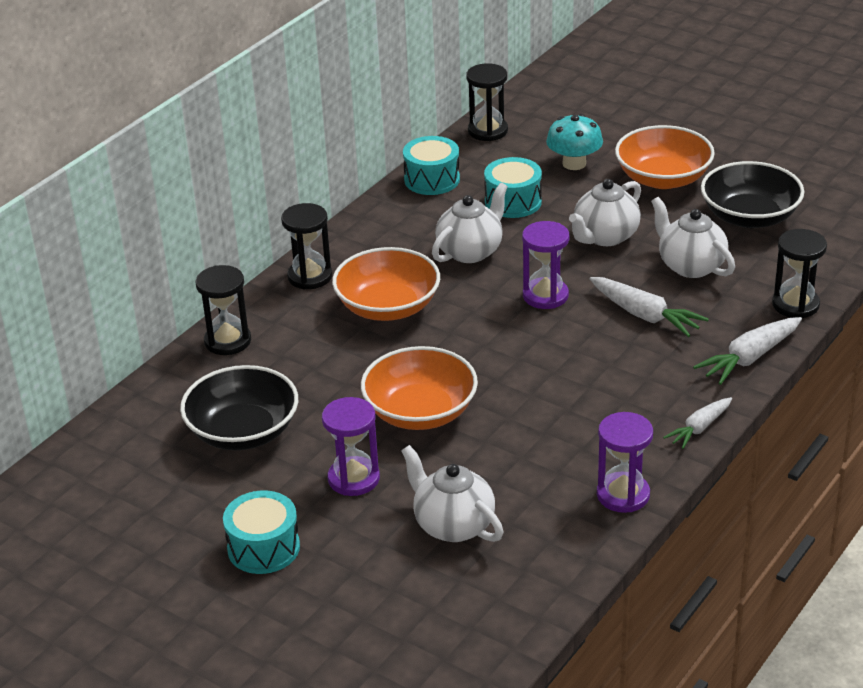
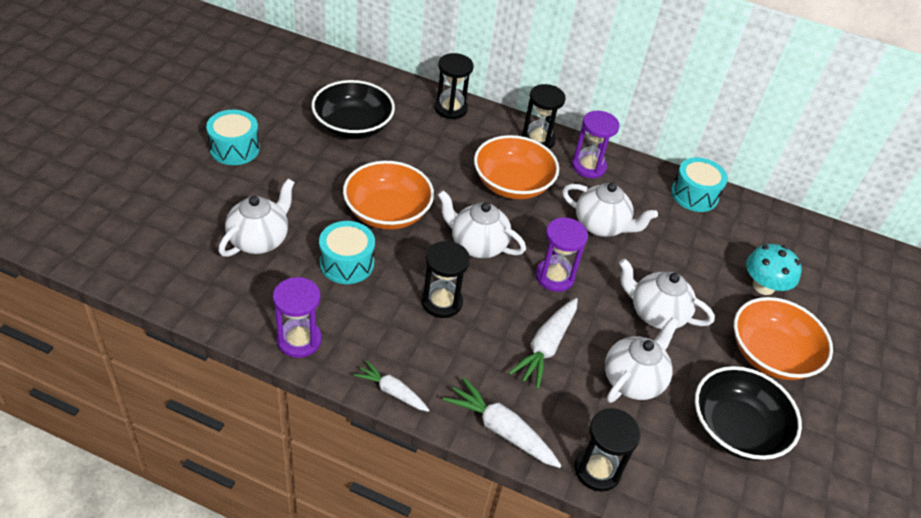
camera: 70 degrees right, 10 degrees up
(353, 479) = (307, 184): purple hourglass -> purple hourglass (588, 166)
(487, 131) = (786, 224): black hourglass -> black hourglass (441, 302)
(488, 346) = (477, 245): none -> white teapot
(513, 202) = (684, 248): turquoise drum -> turquoise drum (347, 263)

